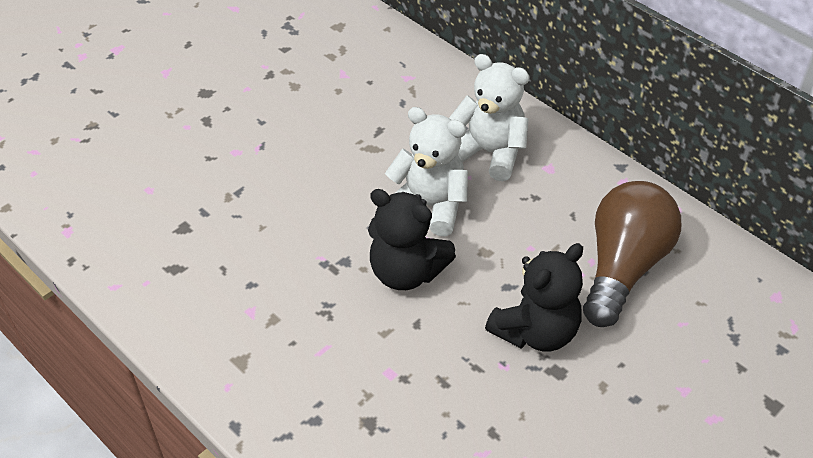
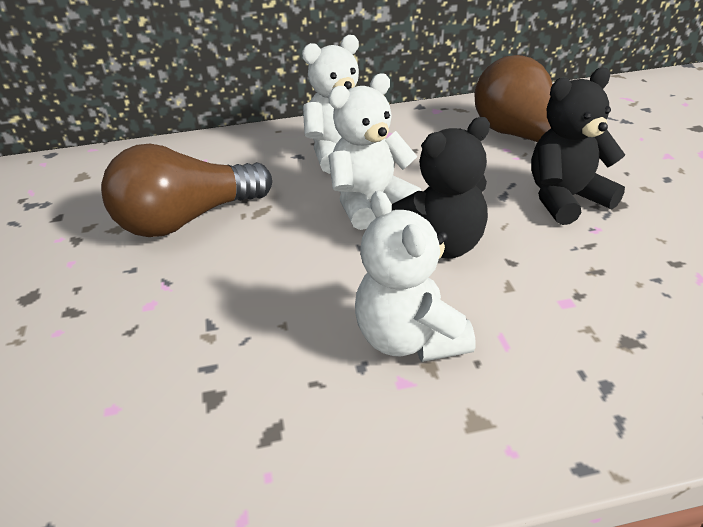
camera: 55 degrees left, 10 degrees down
(291, 297) = (409, 339): none -> white teddy bear
(331, 115) = (186, 219): none -> brown light bulb
(536, 331) = (566, 199): black teddy bear -> black teddy bear turned 105 degrees counterclockwise

